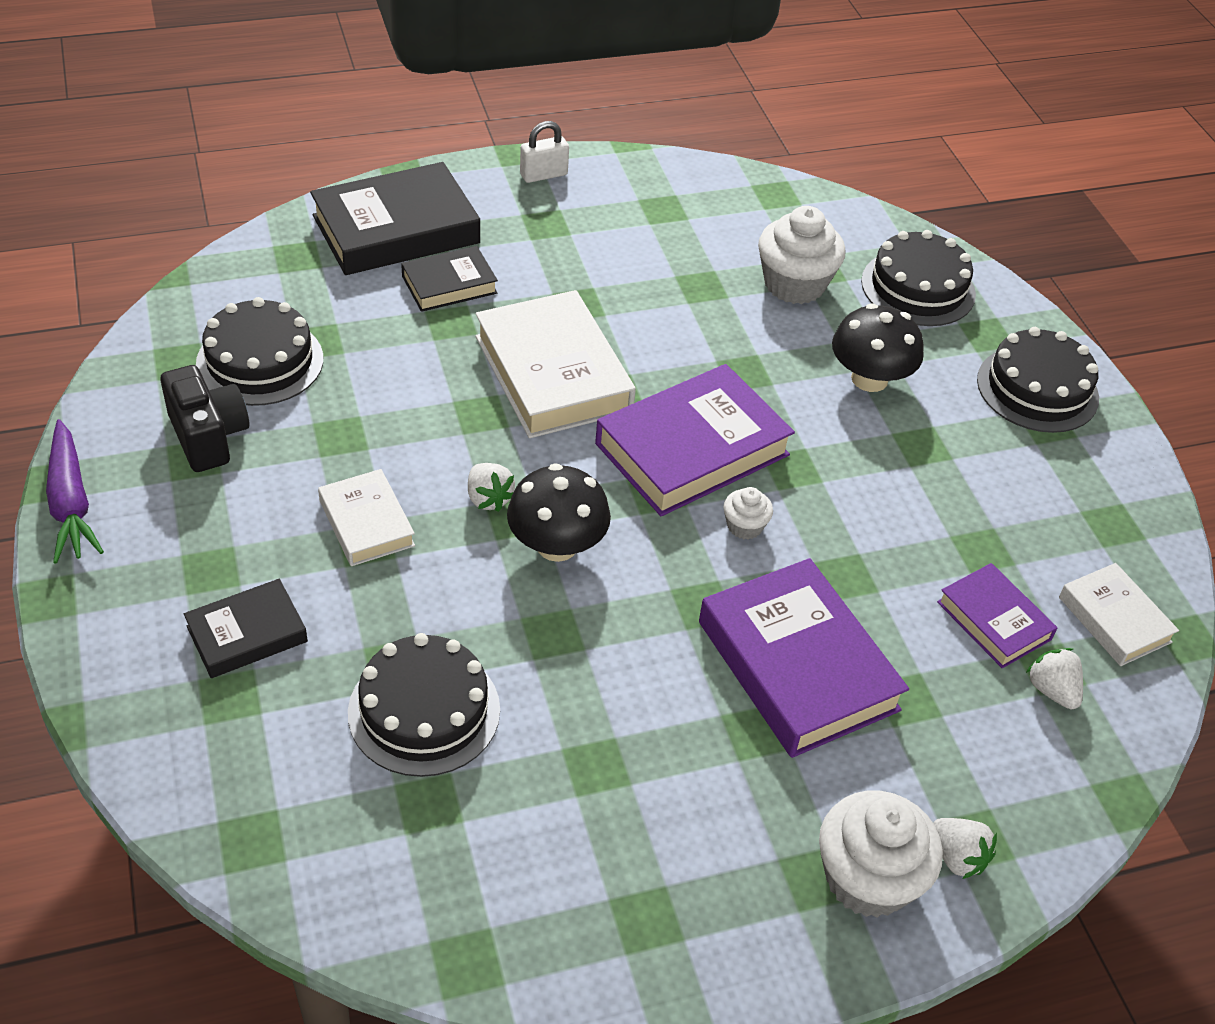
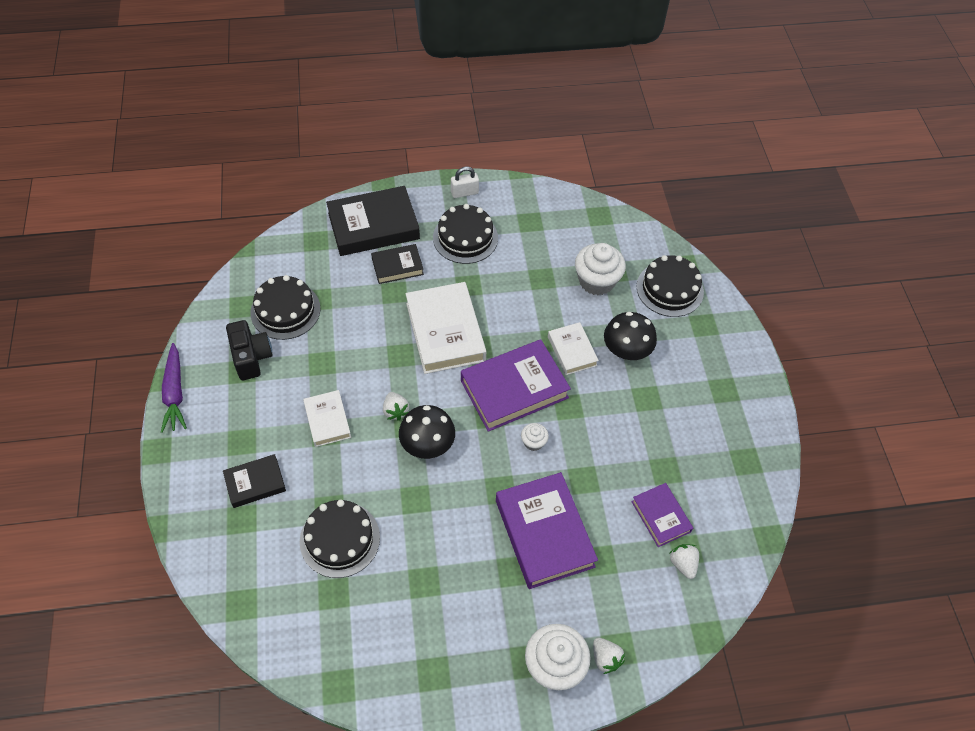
camera: 10 degrees right, 10 degrees up
(1037, 389) = (724, 365): black cake -> black cake (465, 237)
(1114, 620) = (730, 523): white book -> white book (572, 351)

